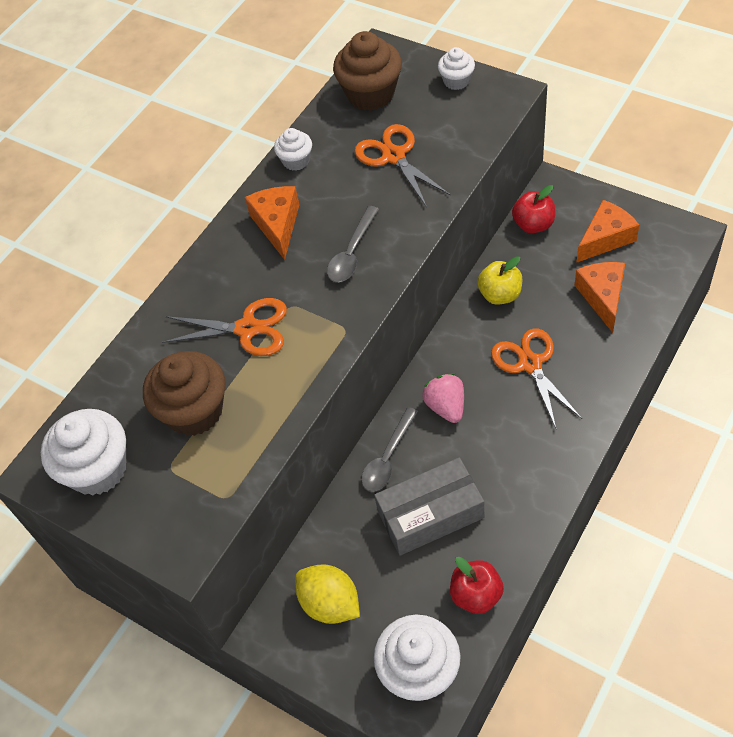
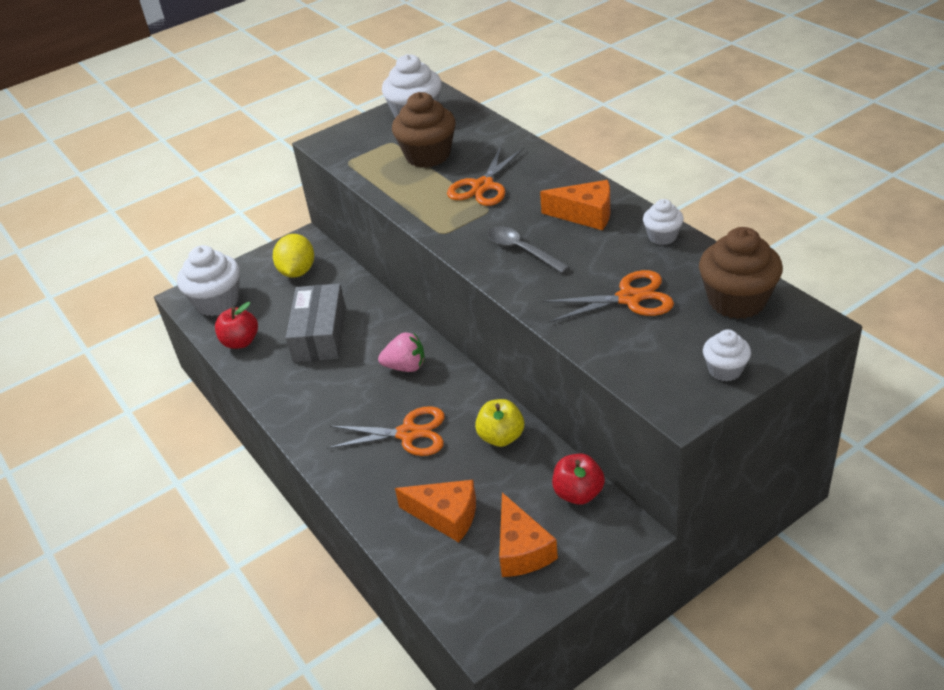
camera: 110 degrees right, 15 degrees down
(330, 604) = (297, 272): yellow lemon -> yellow lemon turned 60 degrees counterclockwise
(388, 458) = (385, 322): grey spoon -> none

